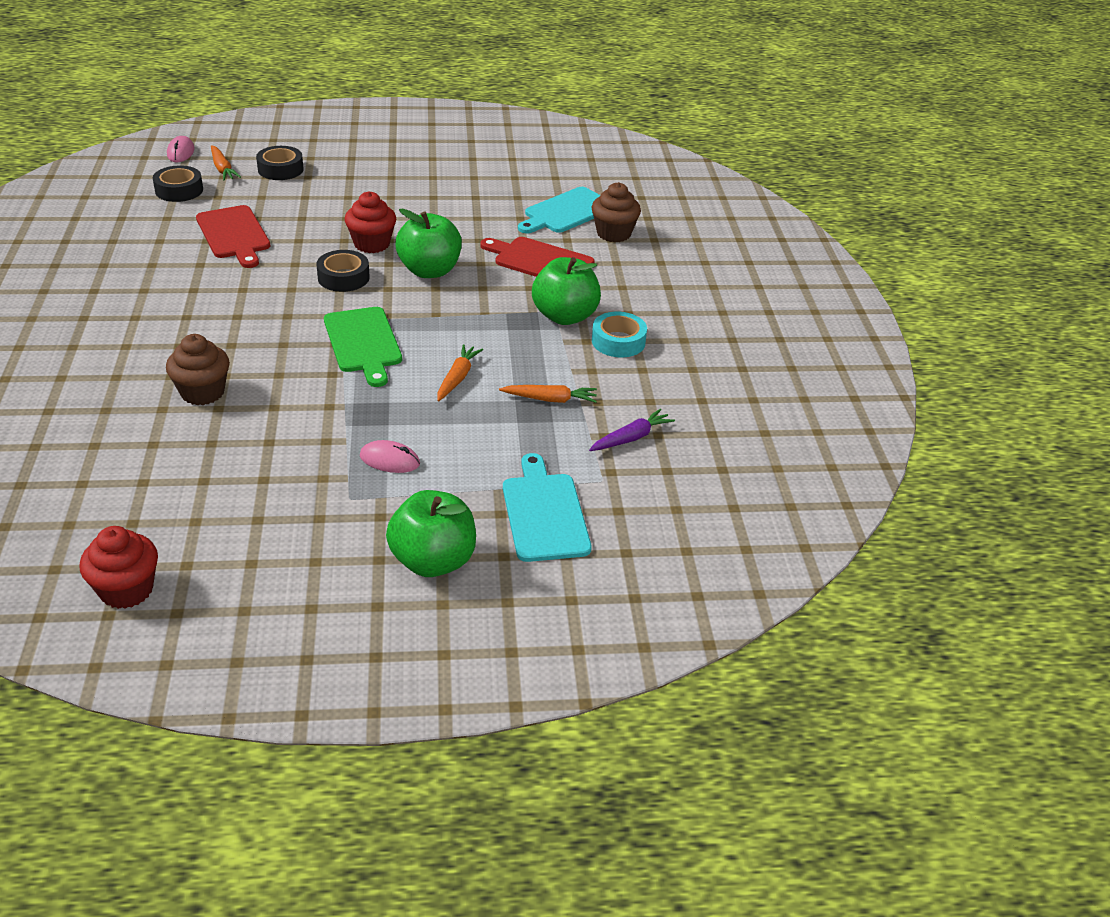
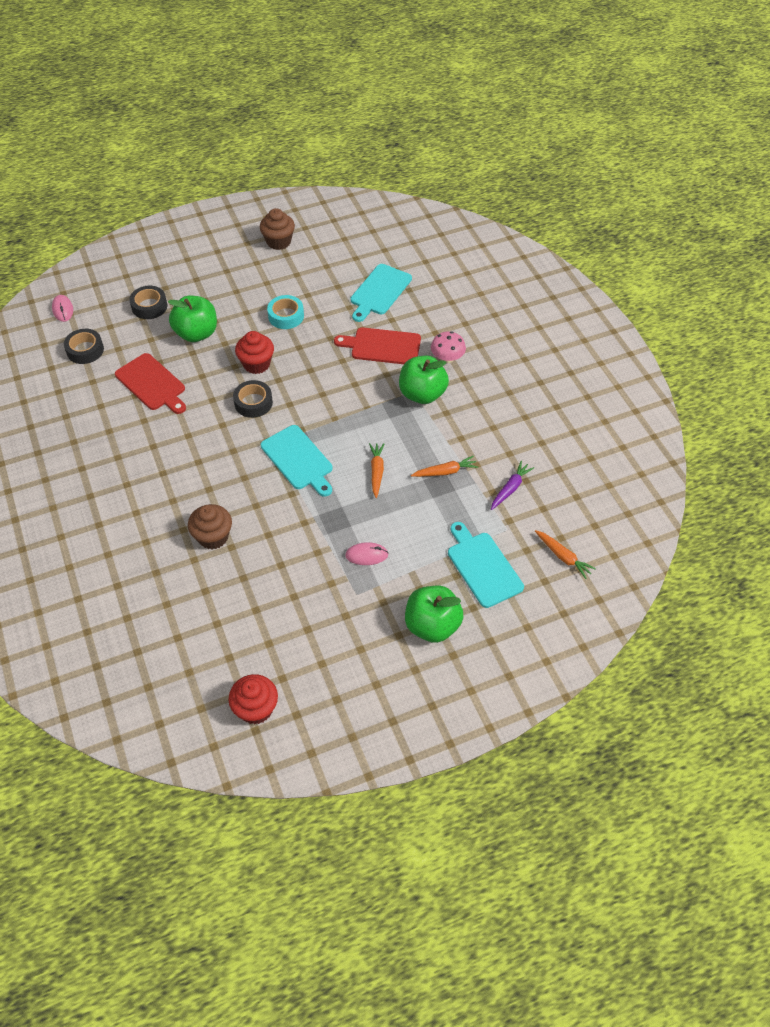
camera: 15 degrees left, 15 degrees up
(222, 169) = (105, 318): orange carrot -> orange carrot (563, 557)
(363, 343) = (298, 459): green cutting board -> turquoise cutting board
(429, 271) = (310, 378): green apple -> green apple (196, 333)
(613, 233) = (421, 304): brown cupcake -> brown cupcake (278, 242)
(618, 290) = (447, 358): none -> pink mushroom
(618, 341) = (467, 406): turquoise tape -> turquoise tape (286, 316)

